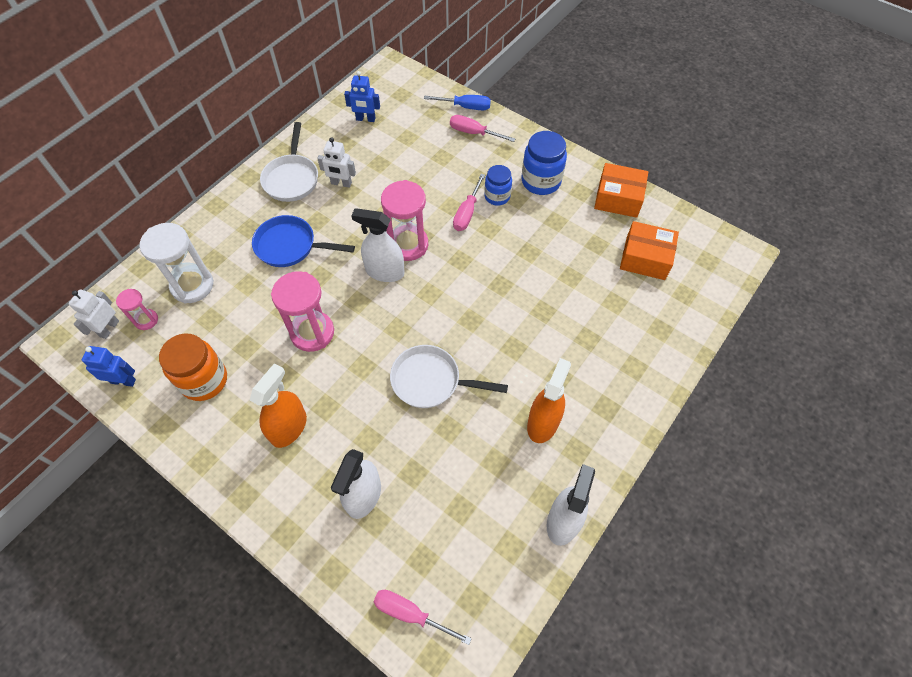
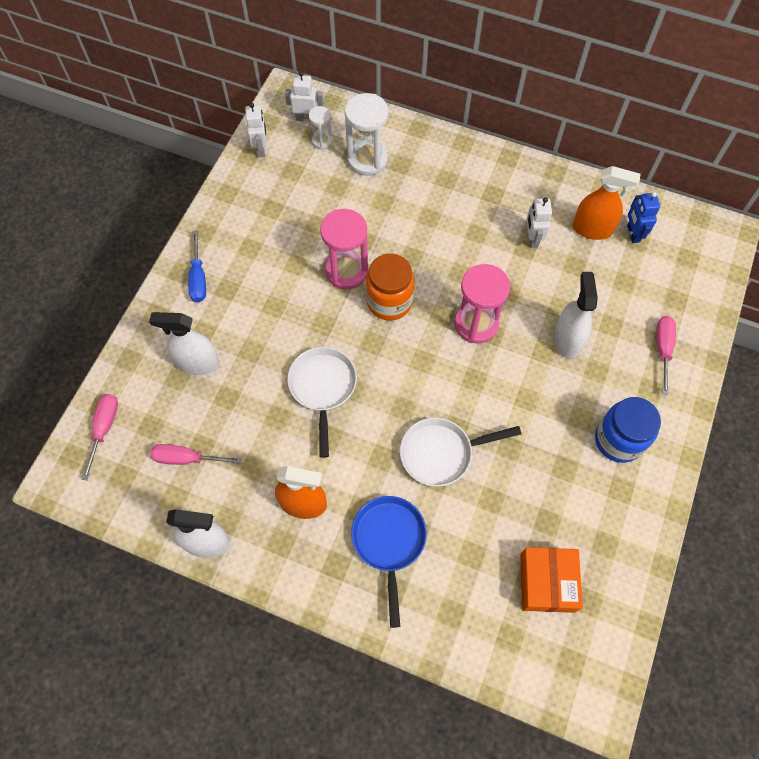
camera: 75 degrees right, 5 degrees up
(123, 381) = (261, 149): blue robot -> white robot
(146, 320) = (322, 141): pink hourglass -> white hourglass
(204, 380) = (276, 205): orange jar -> orange jar (389, 302)
(289, 428) = (247, 284): orange spray bottle -> orange spray bottle (592, 229)
(290, 246) = (437, 220): blue pan -> blue pan (389, 542)
(291, 178) = (521, 193): white pan -> white pan (441, 453)
(384, 272) = (435, 312): white spray bottle -> white spray bottle (567, 339)
(466, 107) = (701, 331): blue screwdriver -> blue screwdriver (198, 279)
(467, 213) = (539, 371): pink screwdriver -> pink screwdriver (186, 458)
(497, 196) = (576, 397): blue jar -> none
(618, 198) = (628, 536): orange box -> none

